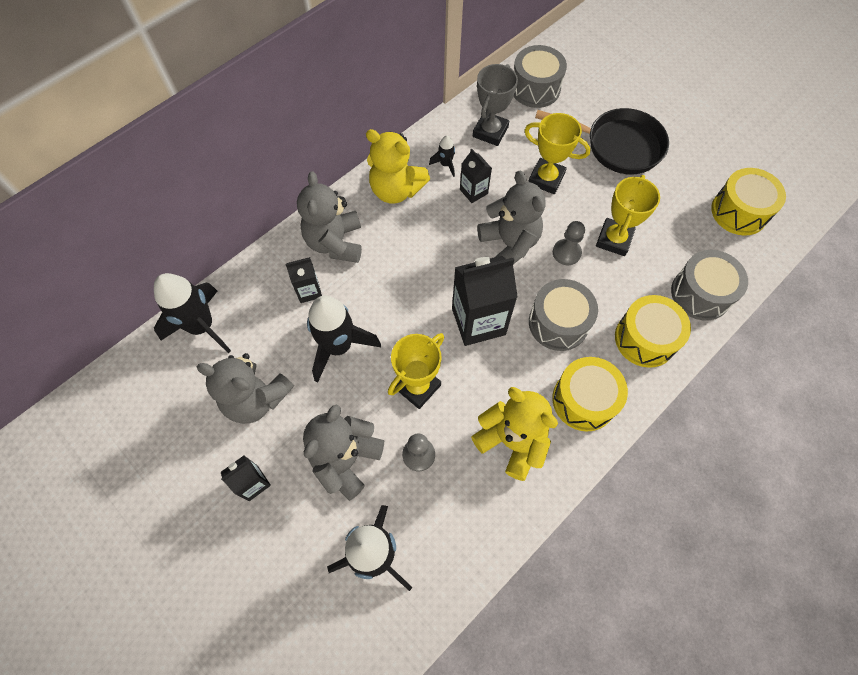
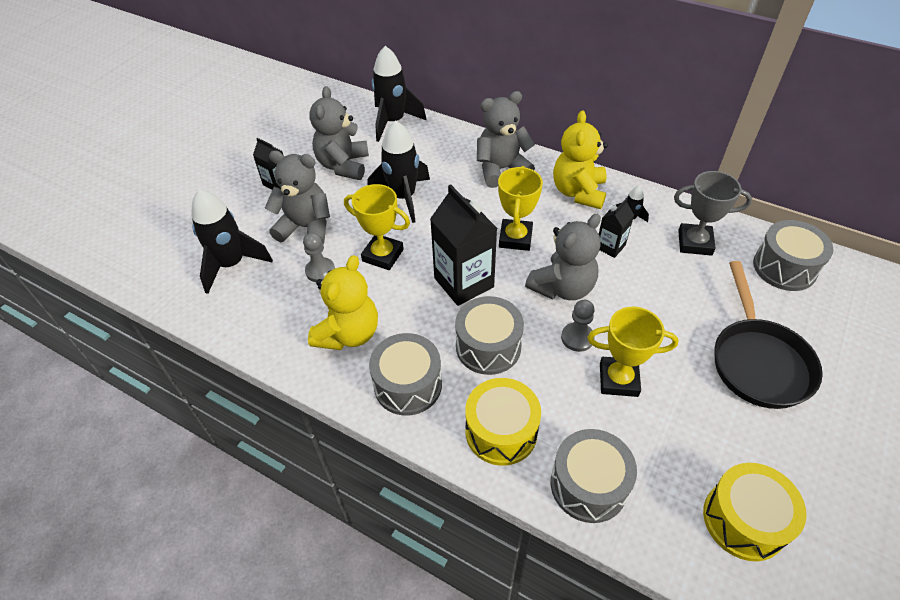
camera: 75 degrees right, 15 degrees down
(309, 291) = (447, 167): black carton -> none
(546, 179) = (664, 301): yellow trophy -> yellow trophy (515, 238)
(584, 400) = (408, 385): yellow drum -> grey drum

